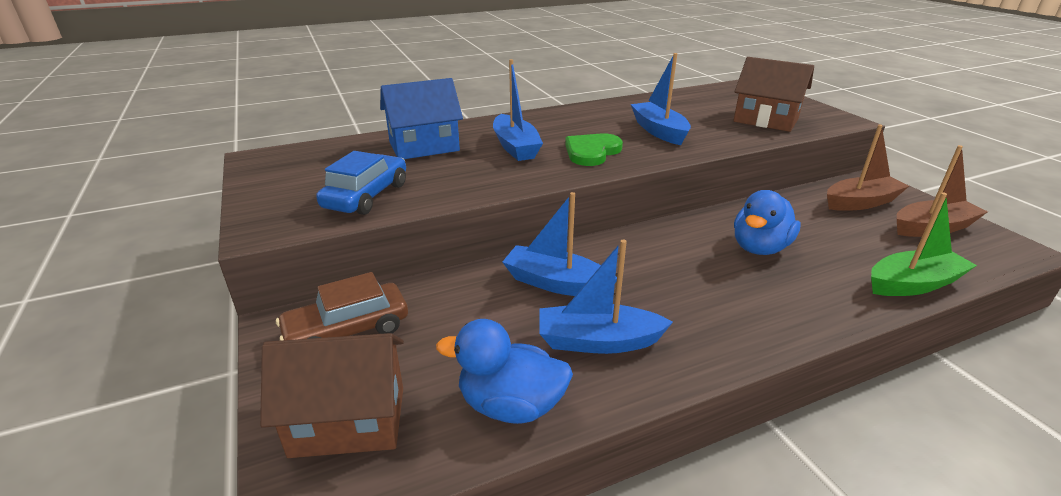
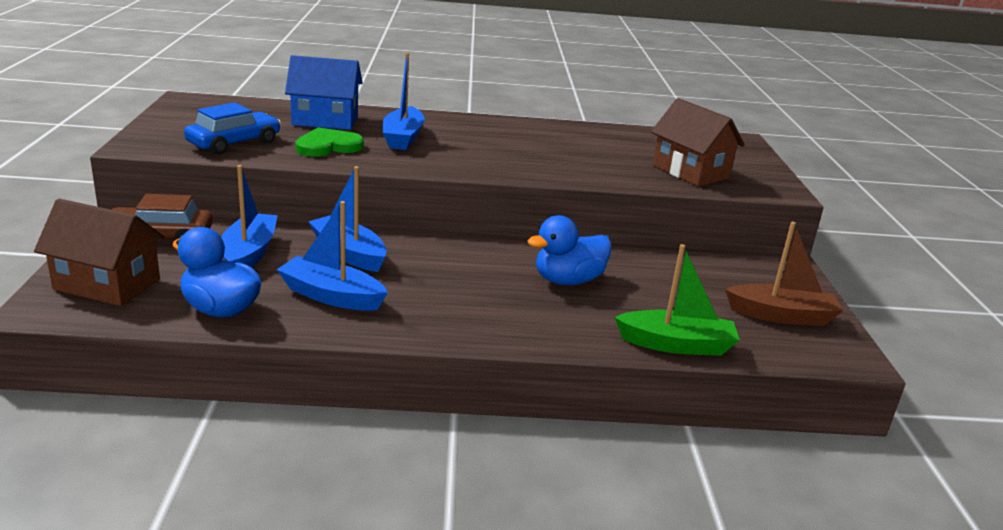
camera: 20 degrees right, 5 degrees down
(592, 152) = (466, 157): green heart -> green heart (328, 146)
(659, 131) = (559, 156): blue boat -> blue boat (249, 253)
(860, 202) = (739, 277): brown boat -> none

